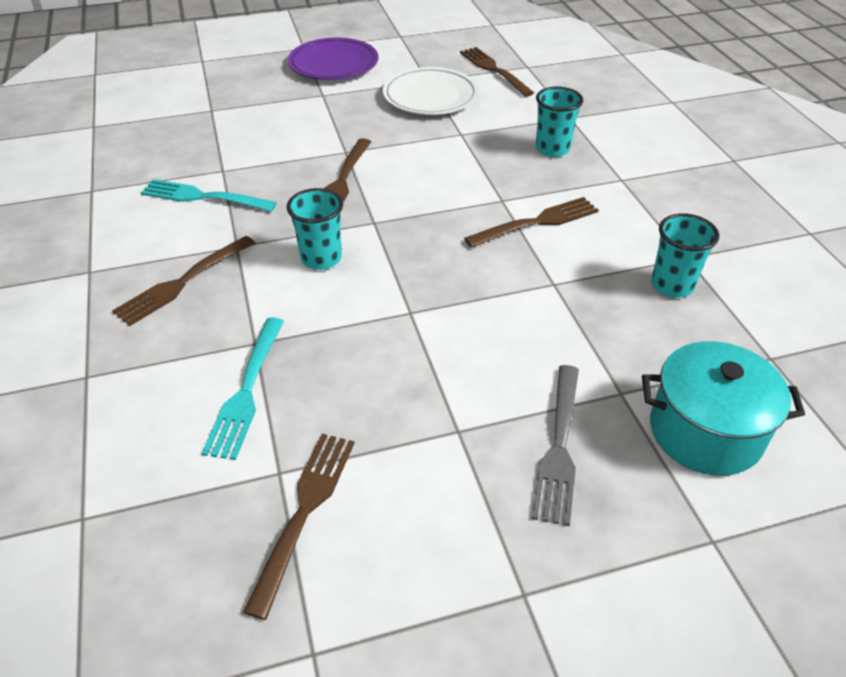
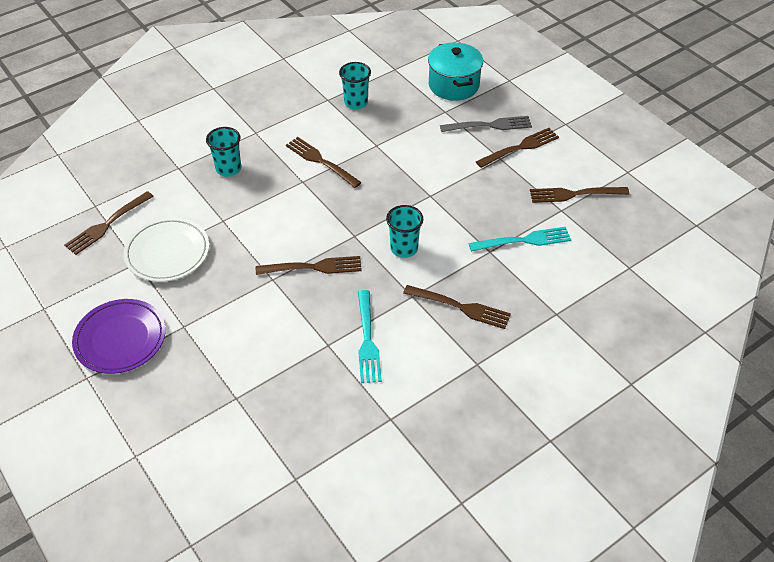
camera: 110 degrees left, 5 degrees up
(475, 473) = (520, 147): none -> brown fork

